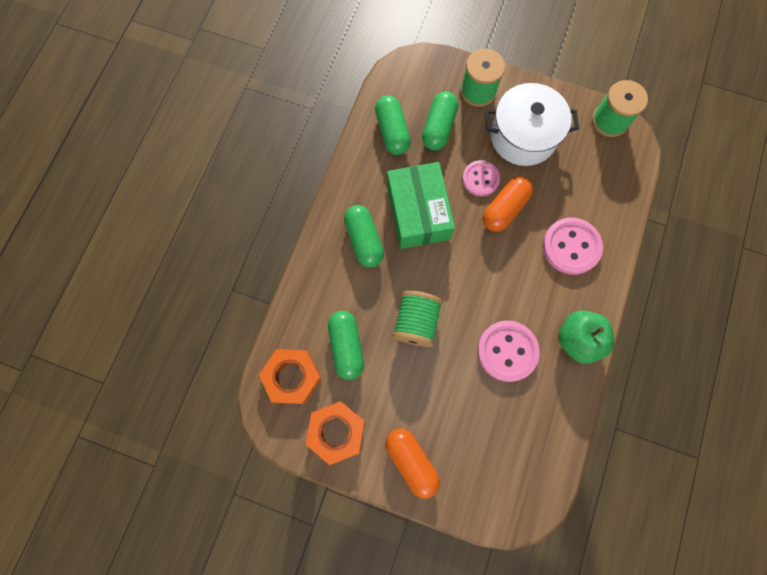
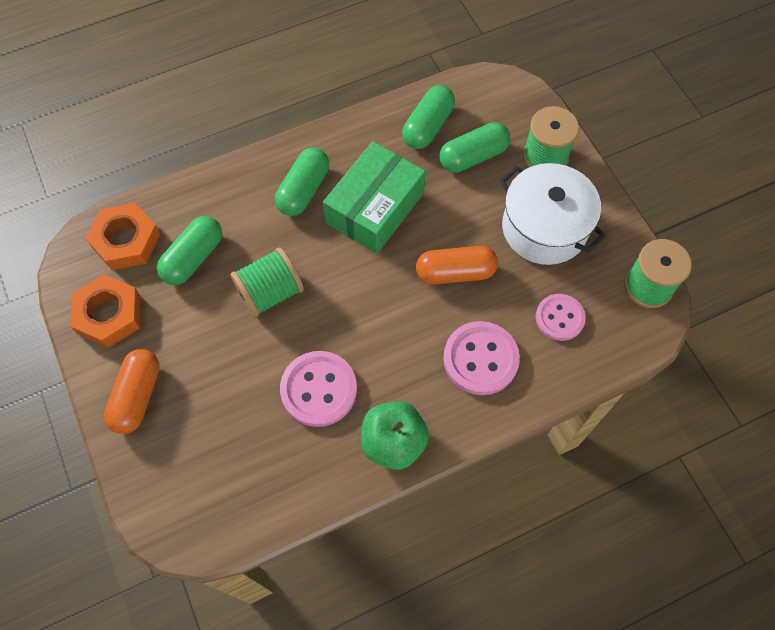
camera: 45 degrees right, 10 degrees down
(480, 179) = (462, 229): pink button -> pink button (559, 318)

